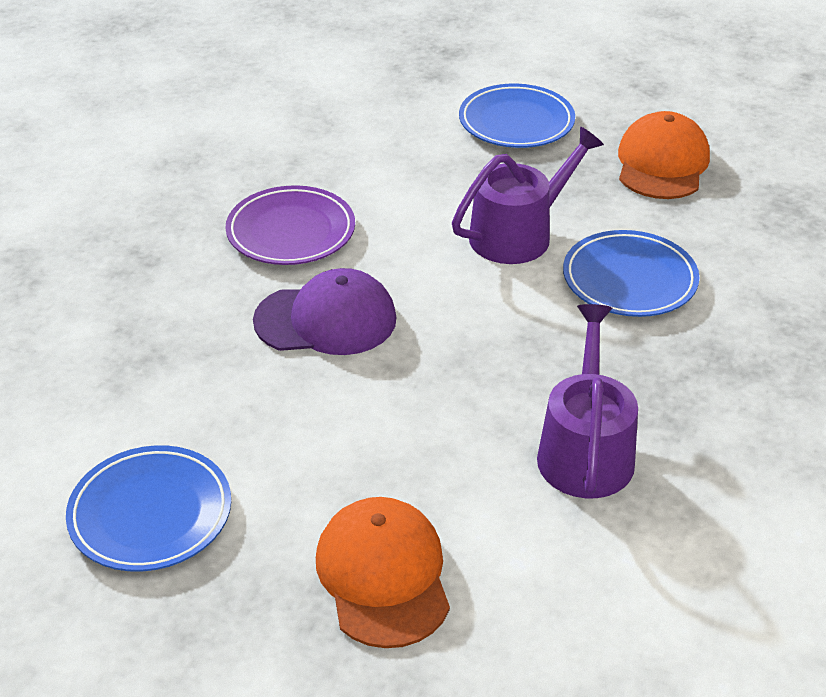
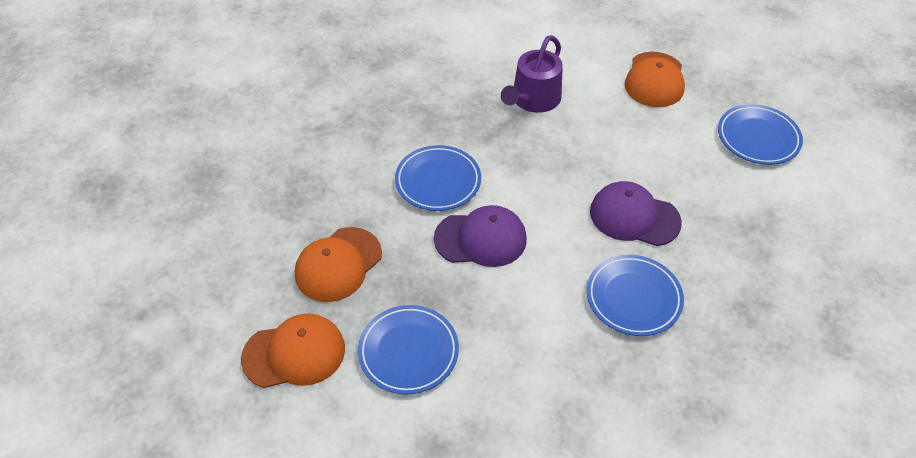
camera: 155 degrees left, 10 degrees up
(291, 231) = (633, 298): purple plate -> blue plate
(518, 234) = (481, 239): purple watering can -> purple cap
(627, 92) = (294, 353): none -> orange cap

